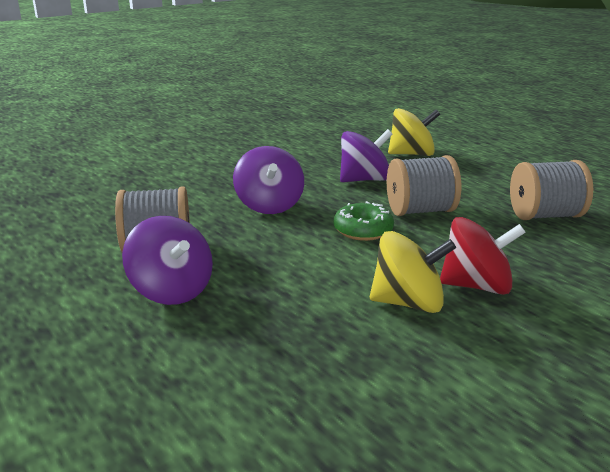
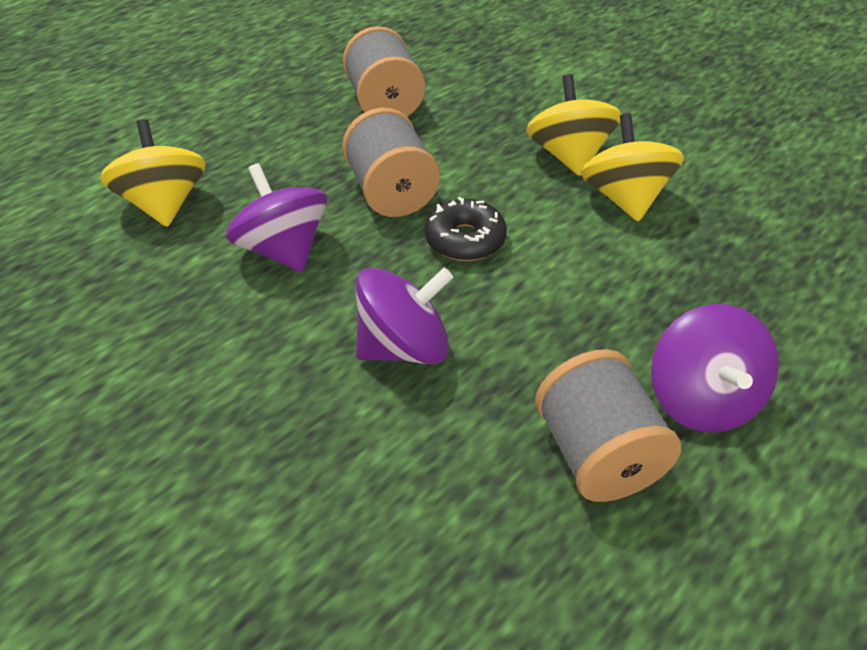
camera: 100 degrees left, 20 degrees up
(172, 290) = (702, 399): purple spinning top -> purple spinning top turned 135 degrees clockwise
(363, 230) = (465, 240): green donut -> black donut
(476, 286) = (569, 156): red spinning top -> yellow spinning top

